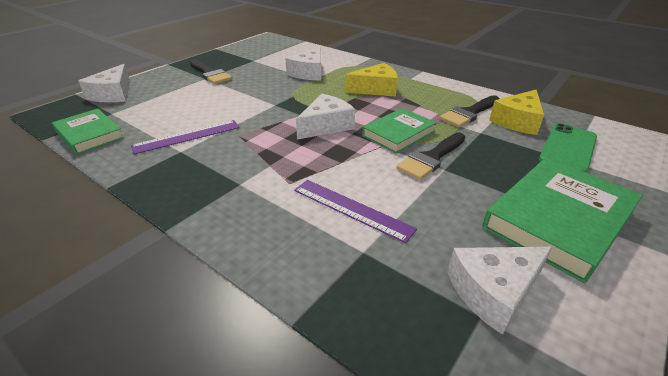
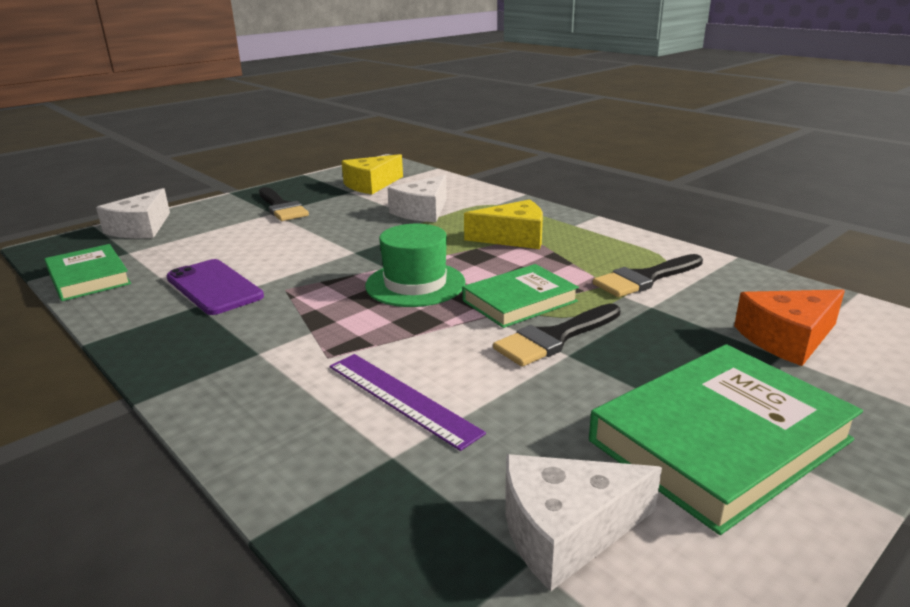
camera: 10 degrees right, 10 degrees down
(187, 136) = (214, 287): purple ruler -> purple phone
(326, 126) = (415, 284): white cheese -> green hat
(518, 121) = (720, 294): yellow cheese -> yellow cheese (371, 185)
(568, 148) = (787, 338): green phone -> orange cheese

